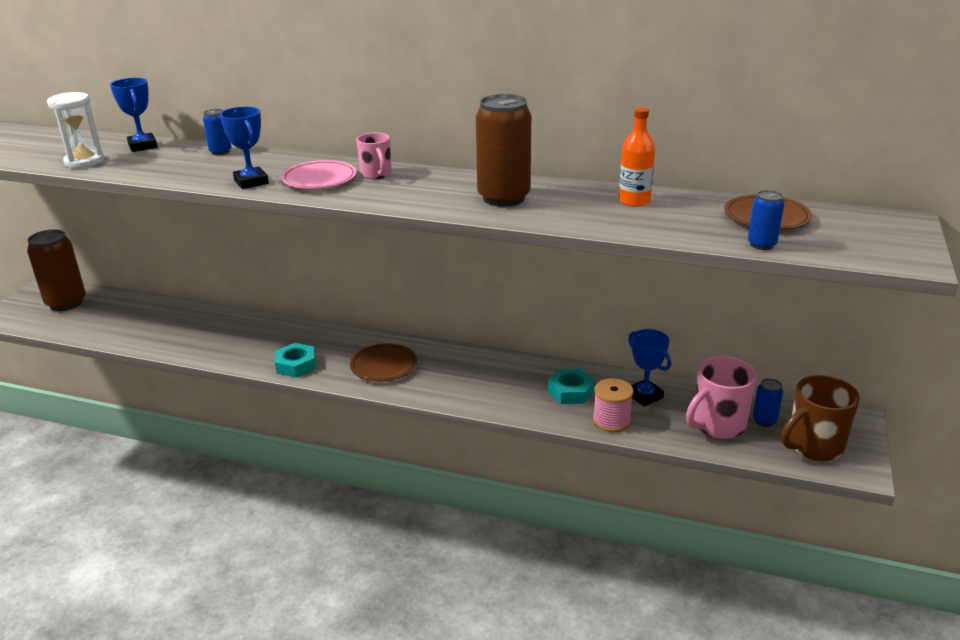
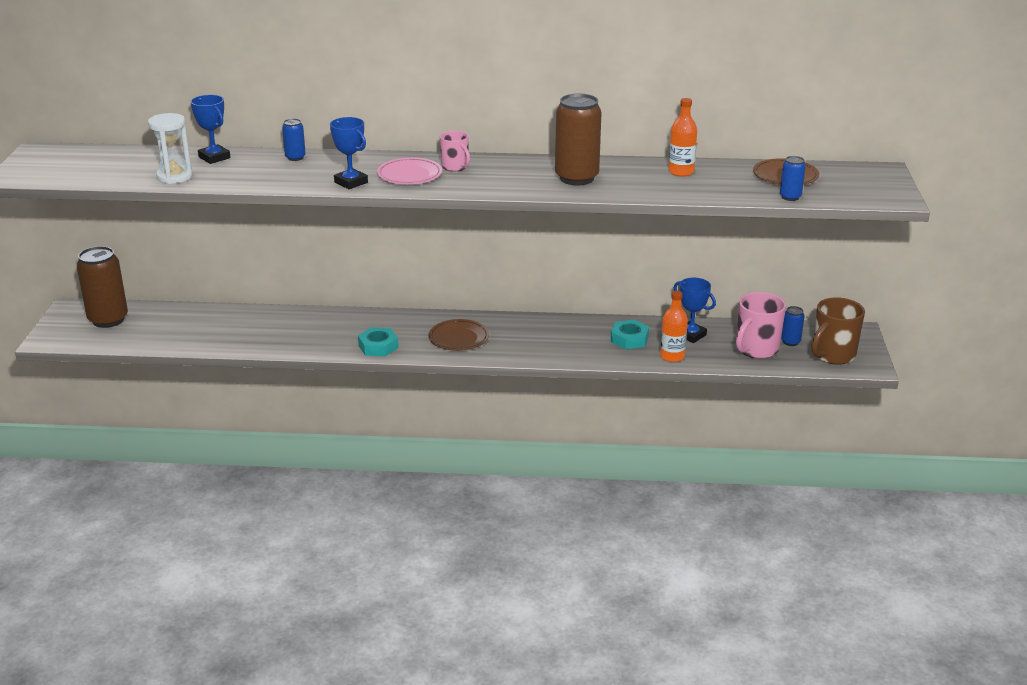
camera: 15 degrees left, 0 degrees up
(611, 421) = (672, 356): pink spool -> orange bottle

